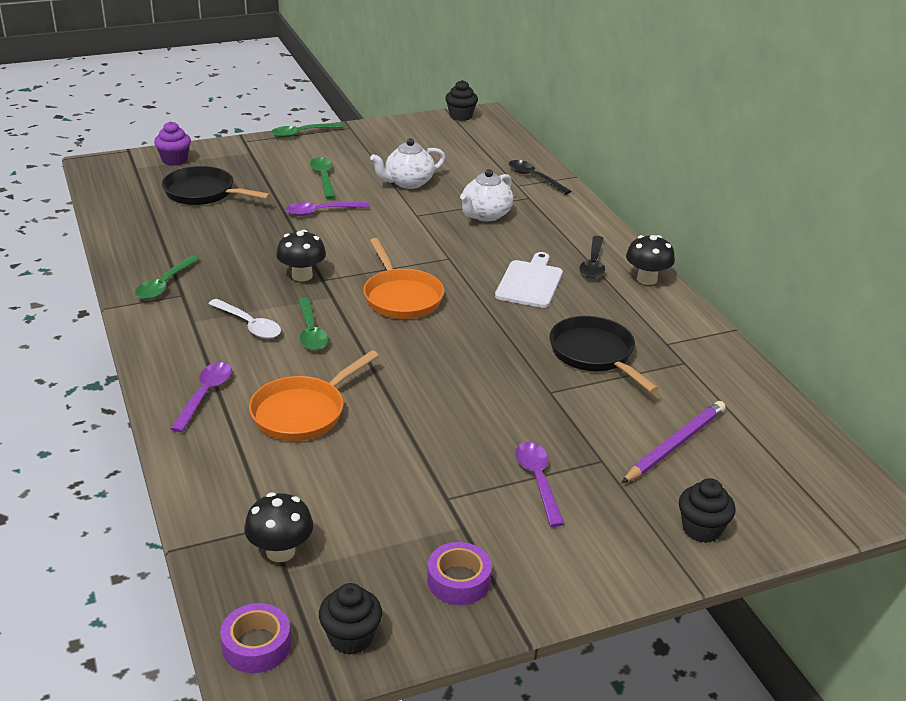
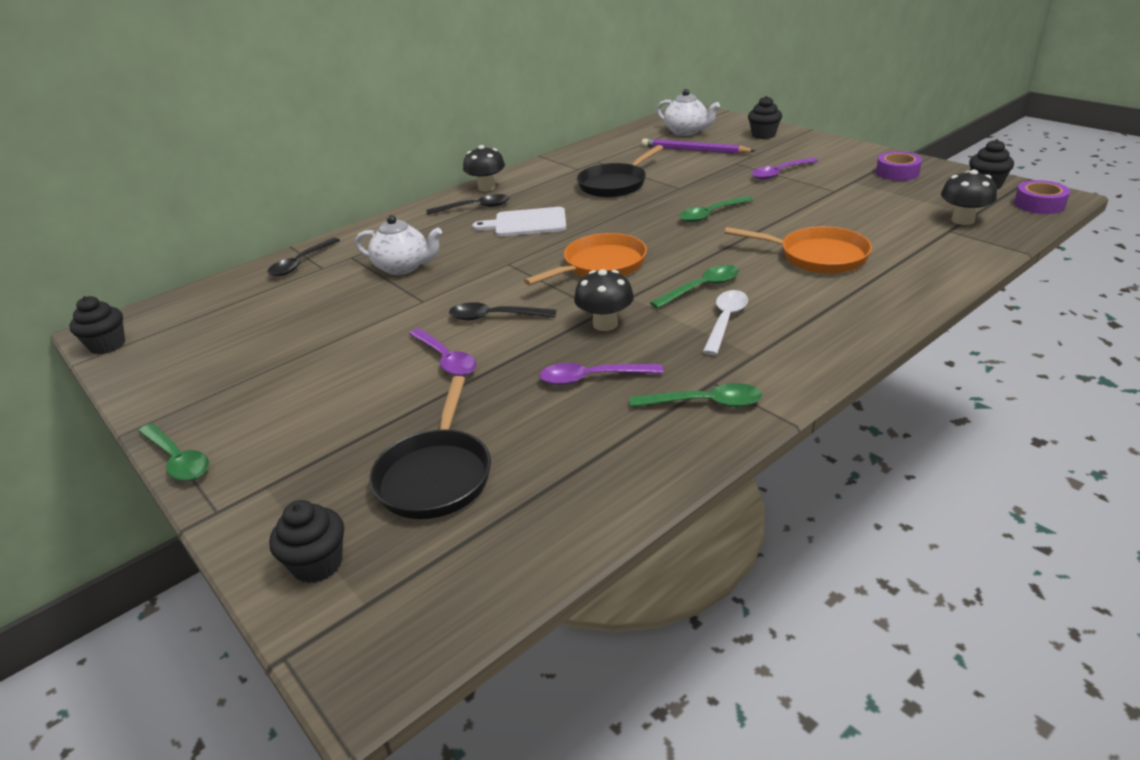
camera: 105 degrees left, 0 degrees up
(174, 160) = (317, 564): purple cupcake -> black cupcake
(205, 395) = (855, 303): purple spoon -> purple spoon (592, 378)
(323, 178) = (344, 388): green spoon -> green spoon (711, 214)
(360, 237) = (495, 317): none -> black spoon
(408, 182) = (337, 327): white teapot -> white teapot (686, 132)

